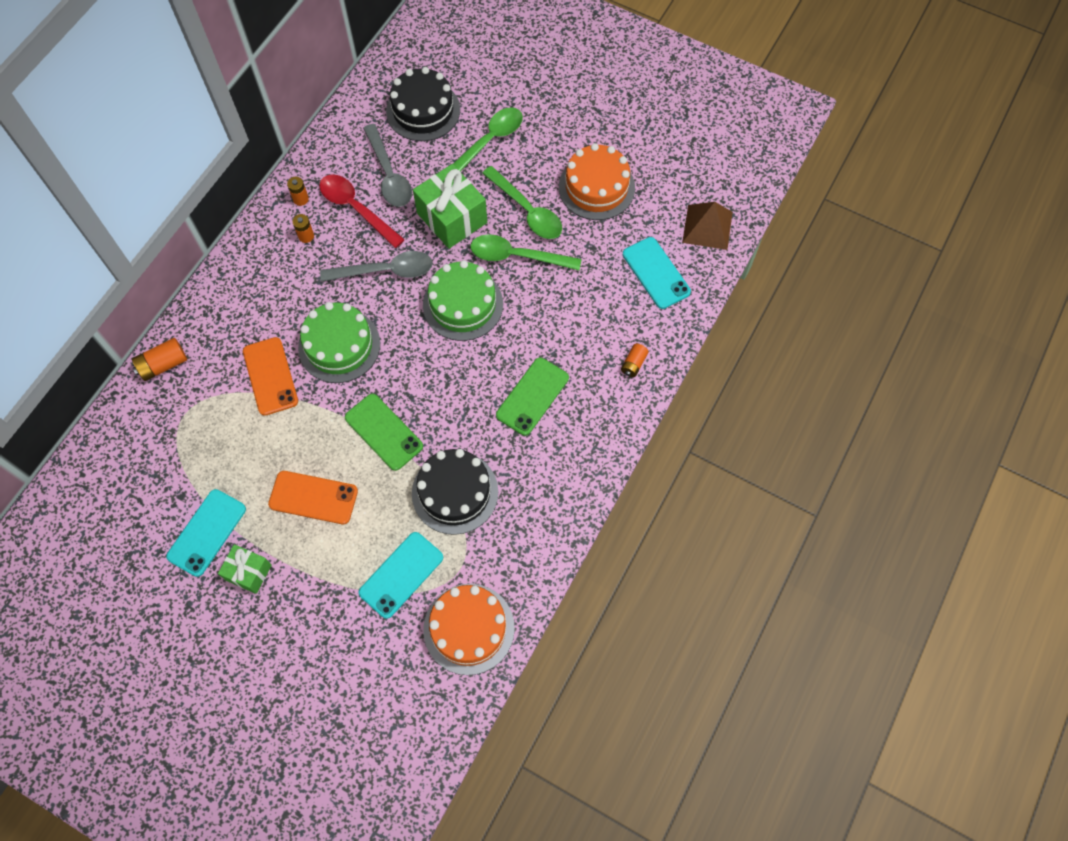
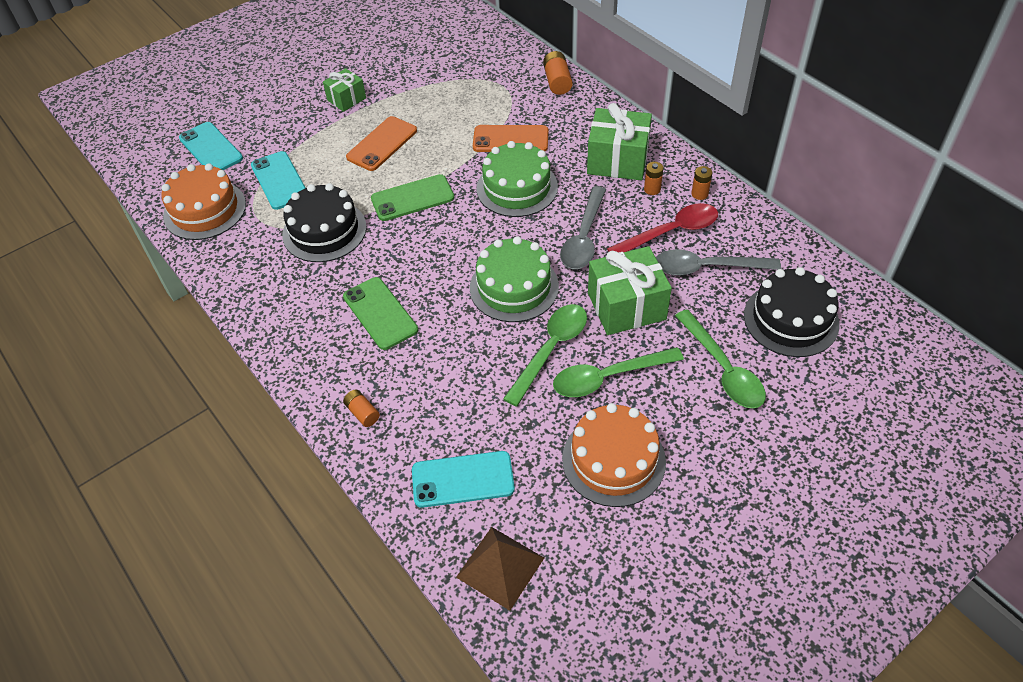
camera: 115 degrees right, 15 degrees down
(207, 532) = (394, 83): turquoise phone -> turquoise phone (211, 148)
(274, 274) = (617, 160): none -> green gift

